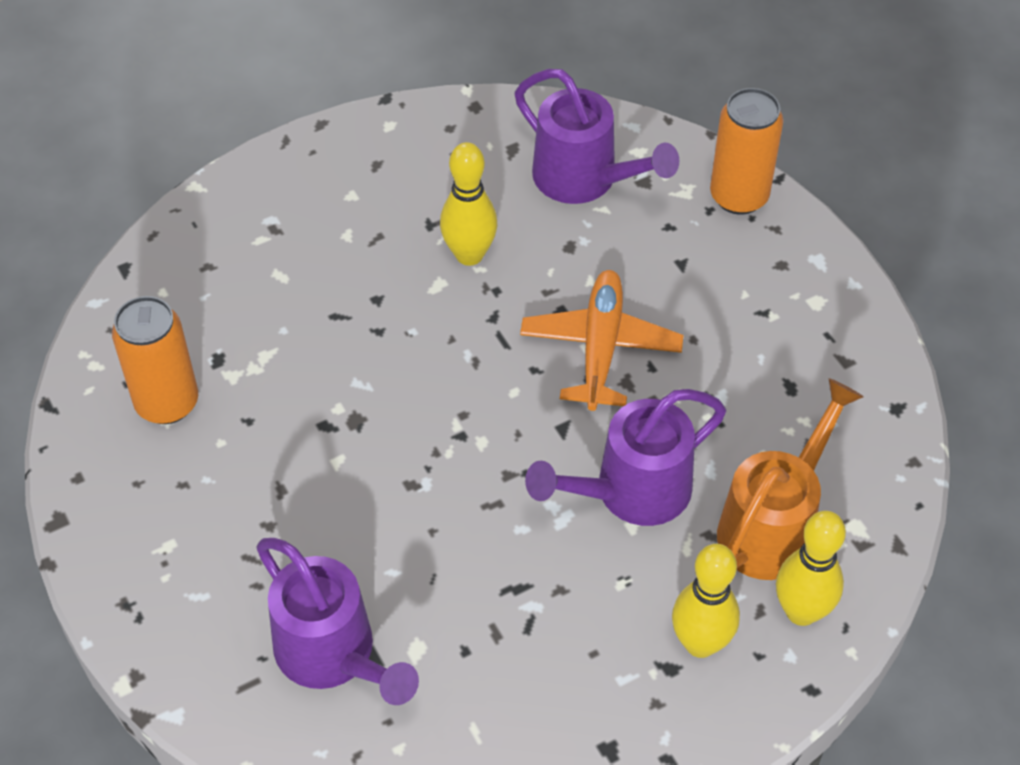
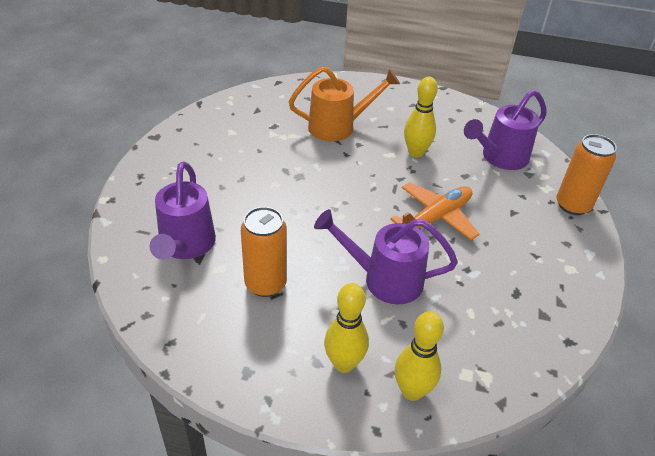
camera: 40 degrees right, 10 degrees down
(167, 403) = (238, 127): orange can -> orange can (265, 284)
(584, 180) = (500, 158): purple watering can -> purple watering can turned 60 degrees clockwise
(774, 525) = (440, 343): orange watering can -> orange watering can (338, 127)

